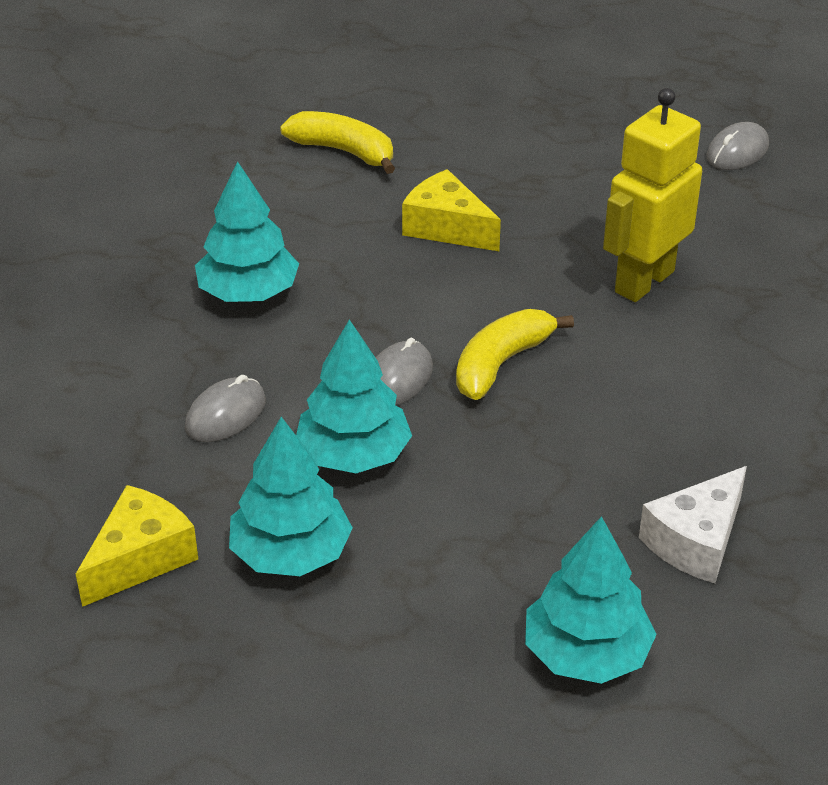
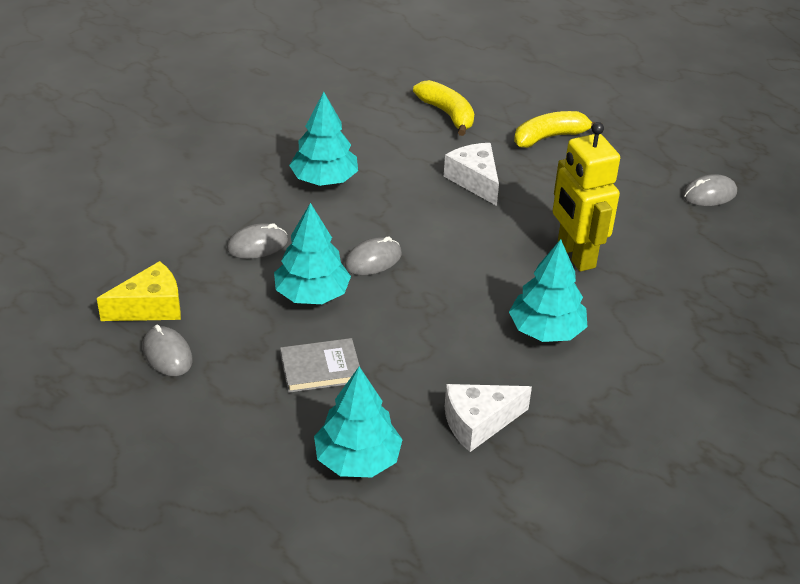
camera: 25 degrees right, 0 degrees up
(218, 616) = (167, 354): none -> grey mouse
(291, 553) = (233, 336): turquoise tree -> turquoise tree (546, 330)
(443, 551) = (320, 369): none -> grey book
(446, 227) = (475, 180): yellow cheese -> white cheese
(501, 363) = (443, 273): yellow banana -> yellow banana (550, 137)
(643, 281) = (575, 255): yellow robot -> yellow robot turned 90 degrees counterclockwise

